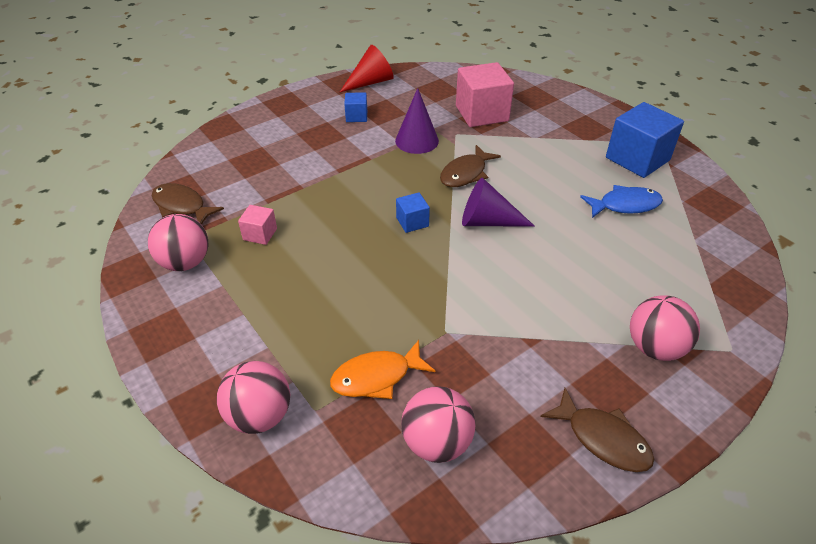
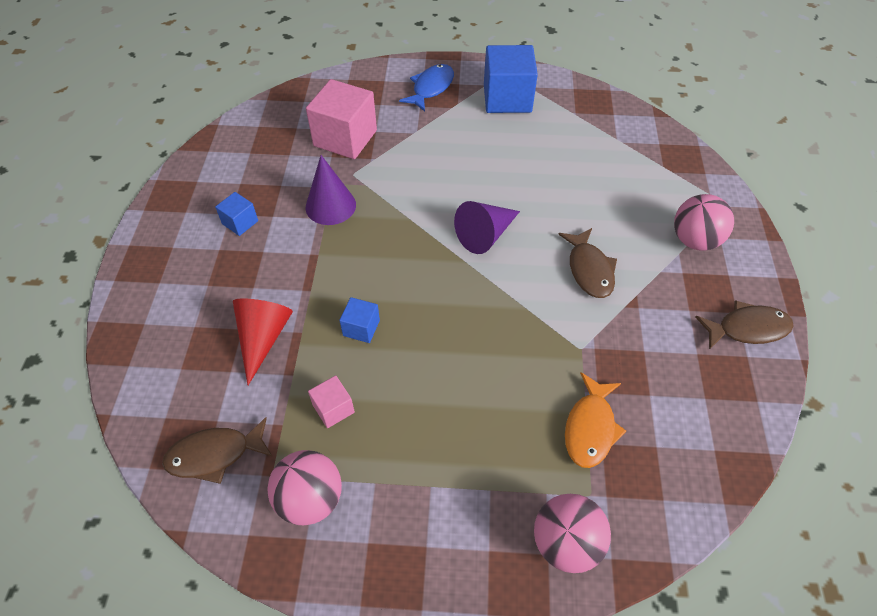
camera: 50 degrees left, 10 degrees up
(370, 82) = (198, 176): red cone -> red cone (263, 338)
(412, 222) = (435, 283): blue cube -> blue cube (361, 328)
(436, 442) = (683, 430): pink ball -> none
(465, 173) = (412, 206): brown fish -> brown fish (589, 269)
(625, 205) = (549, 145): blue fish -> blue fish (431, 88)

